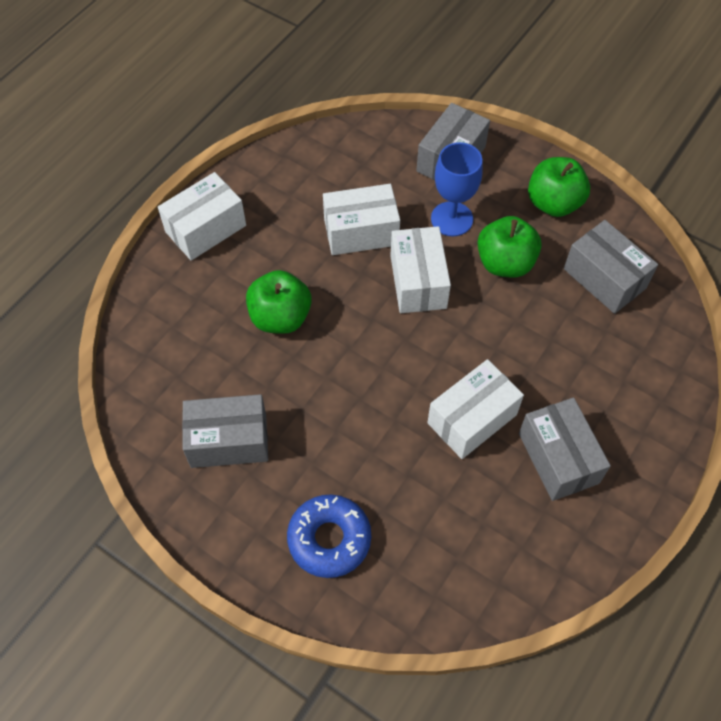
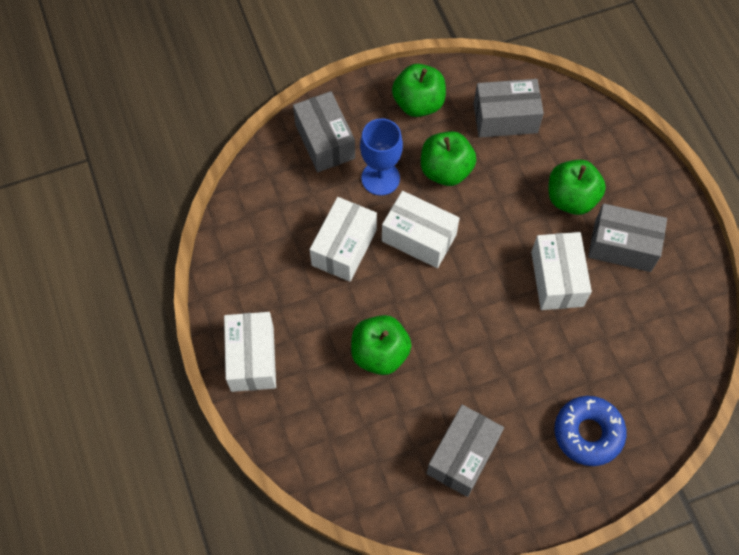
camera: 55 degrees left, 5 degrees up
(570, 382) = (571, 198): none -> green apple

